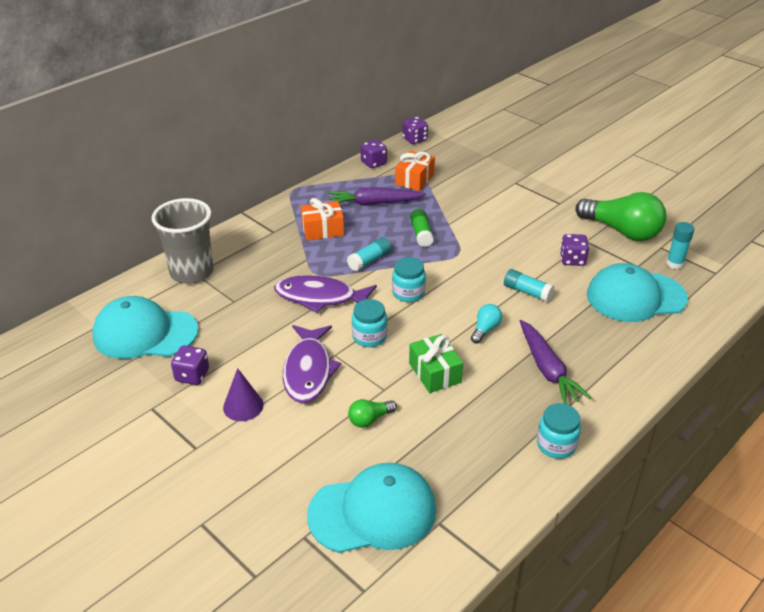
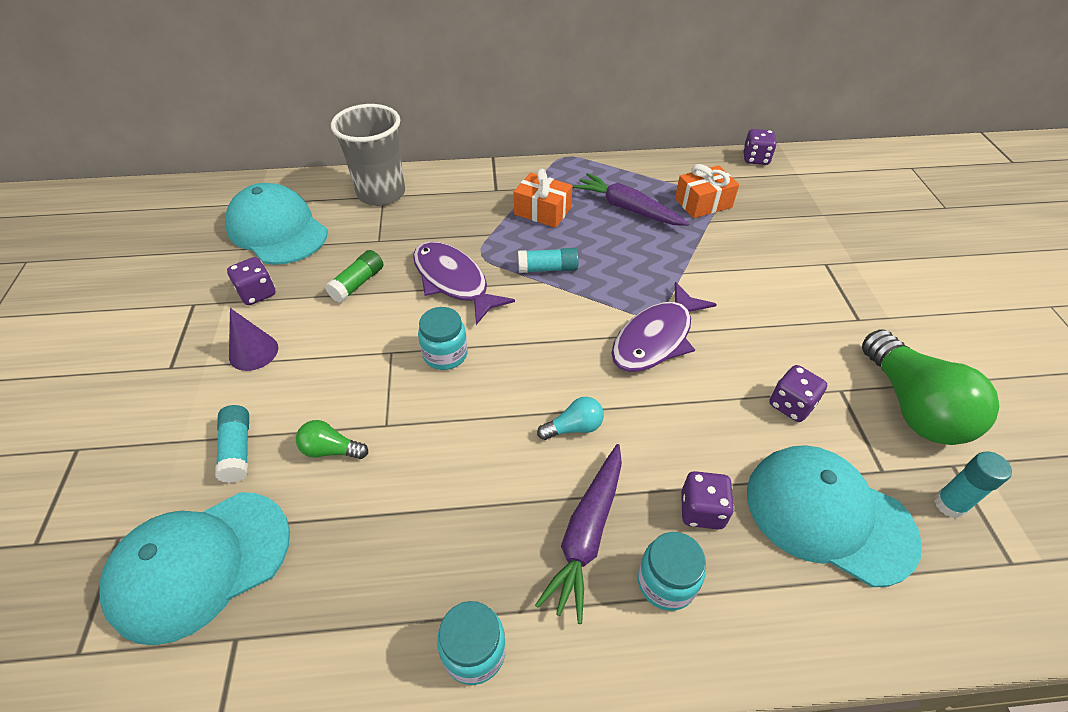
camera: 40 degrees right, 10 degrees up
(308, 370) = (348, 353): purple fish -> purple fish (656, 338)
(373, 163) = (678, 165): purple dice -> purple dice (701, 510)
(373, 512) = (200, 564): turquoise cap -> turquoise cap turned 120 degrees clockwise
(408, 293) = (543, 329): turquoise jar -> turquoise jar (666, 582)
(421, 234) = (637, 268): green glue stick -> green glue stick (357, 284)
(435, 373) = (456, 443): green gift -> none
(527, 292) = (681, 412): turquoise glue stick -> turquoise glue stick (238, 450)

